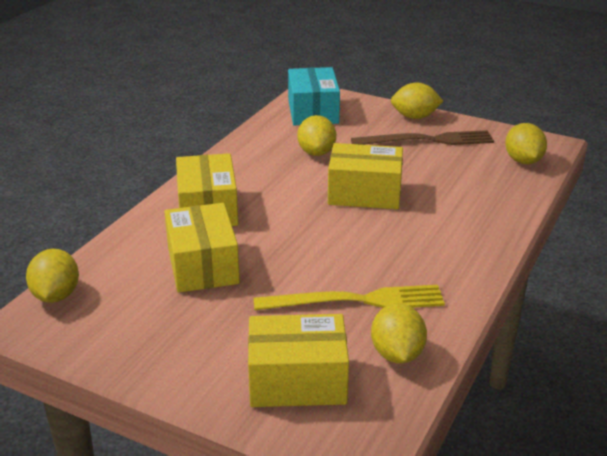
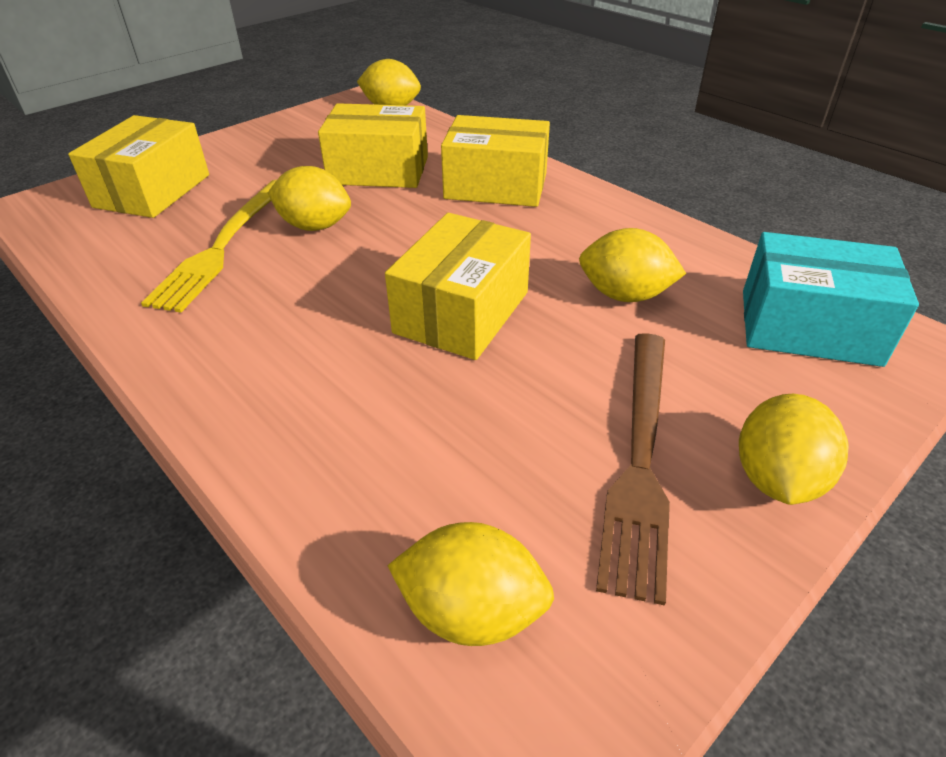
camera: 110 degrees right, 10 degrees up
(397, 354) = (112, 250): yellow lemon -> yellow lemon (314, 226)

